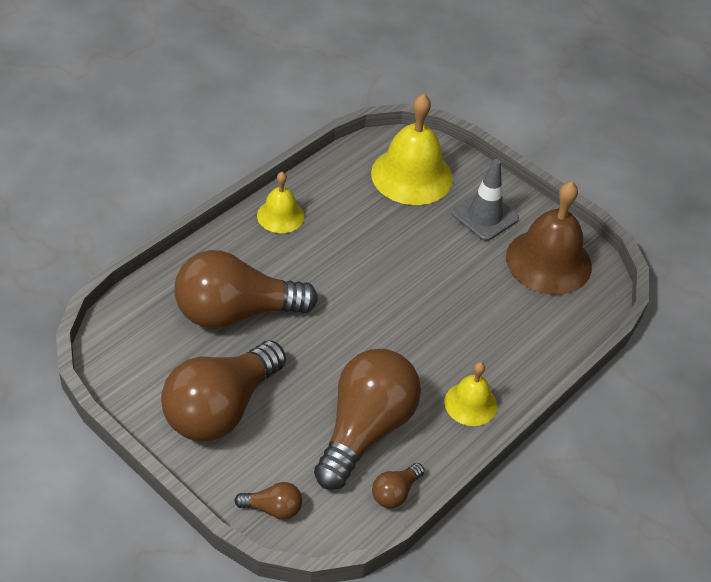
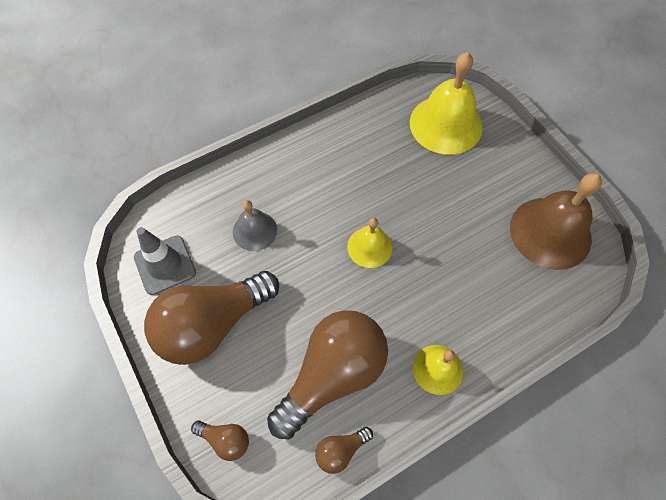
camera: 20 degrees right, 15 degrees up
(236, 312) = (255, 230): brown light bulb -> grey bell
(280, 215) = (320, 144): yellow bell -> yellow bell (369, 247)
(485, 216) = (501, 175): grey traffic cone -> grey traffic cone (165, 265)

